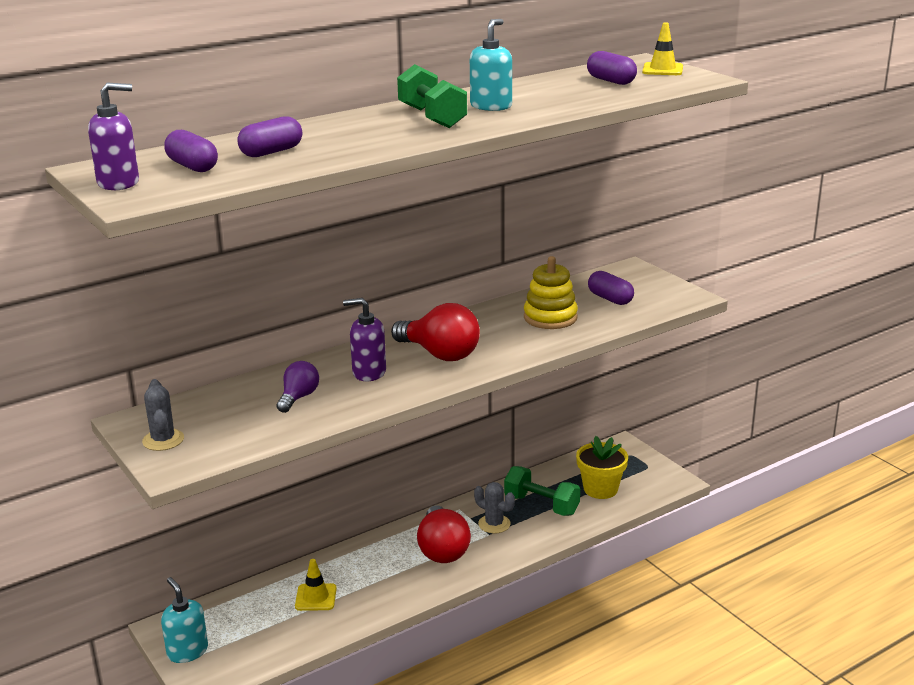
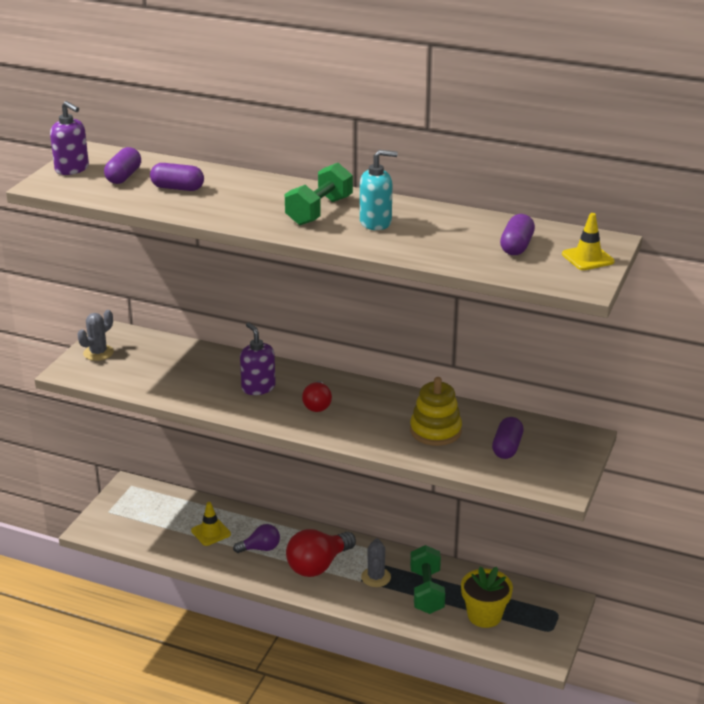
camera: 55 degrees right, 5 degrees up
(187, 651) = (114, 507): turquoise soap dispenser -> none
(298, 398) = (196, 376): purple light bulb -> purple light bulb (260, 548)
(440, 354) = (317, 405): red light bulb -> red light bulb, size x0.58

